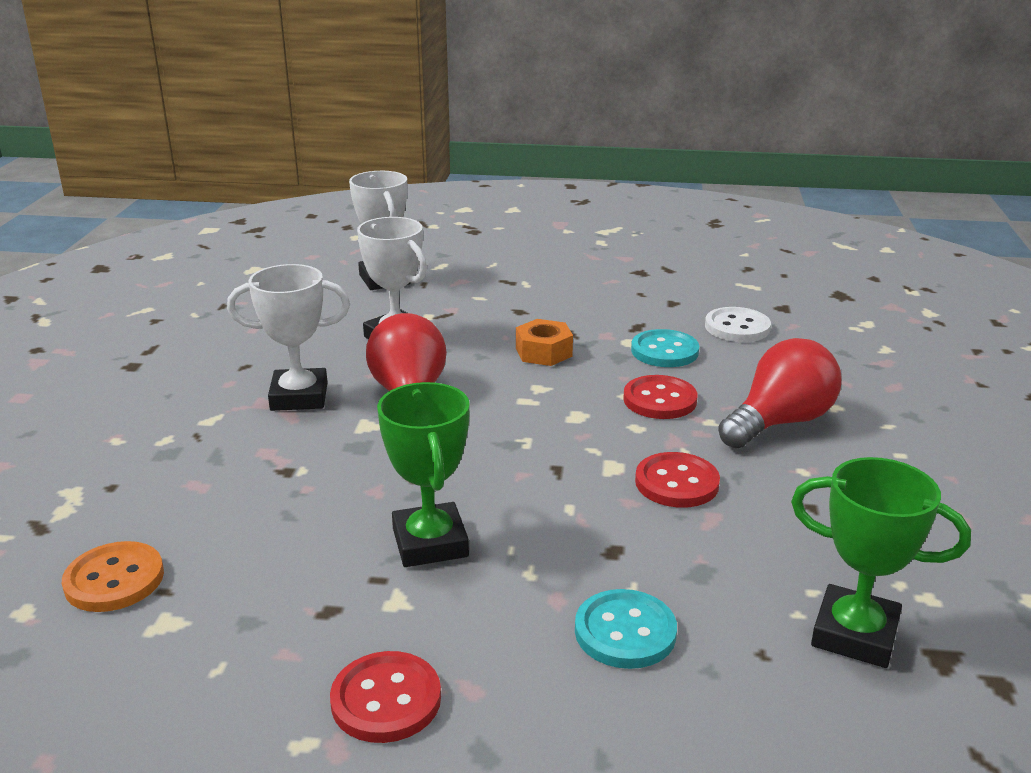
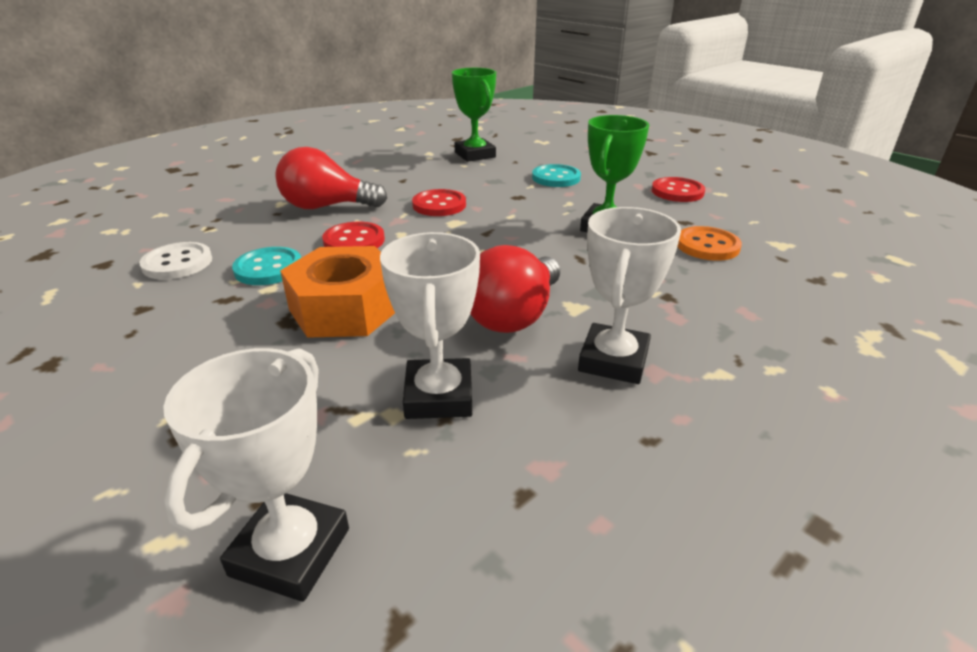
camera: 140 degrees left, 5 degrees up
(114, 580) = (817, 272): orange button -> orange button (707, 246)
(299, 397) = (613, 360): white trophy -> white trophy turned 75 degrees clockwise
(543, 352) = (345, 308): orange nut -> orange nut, size x1.75

